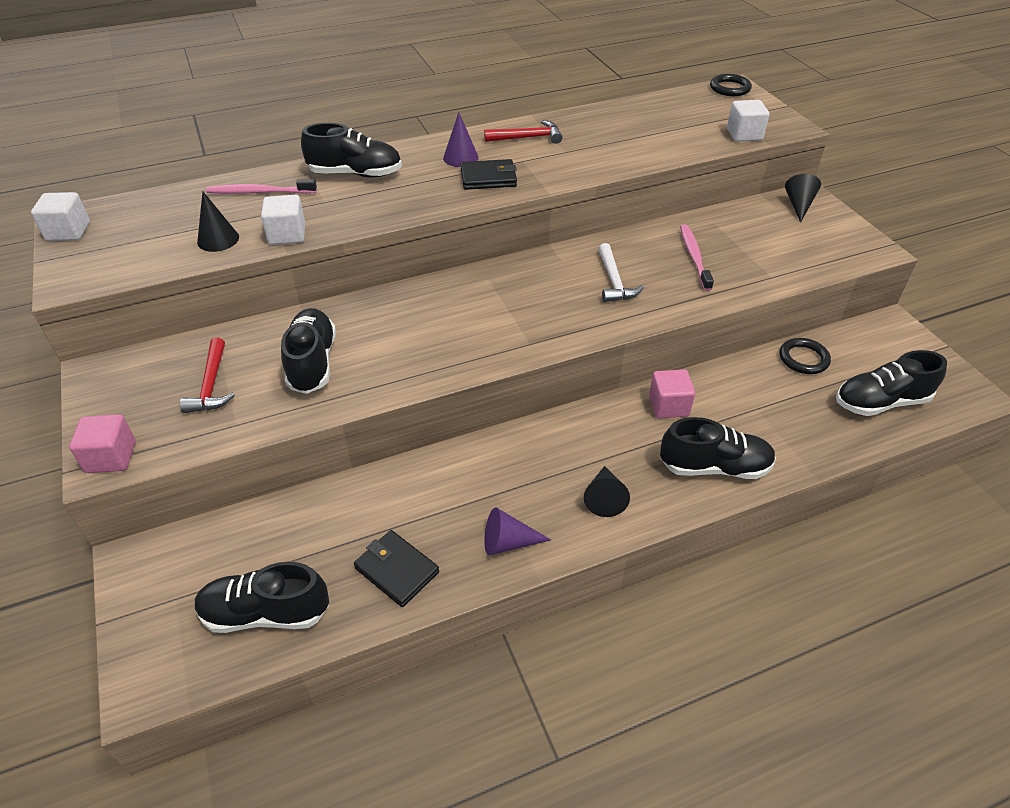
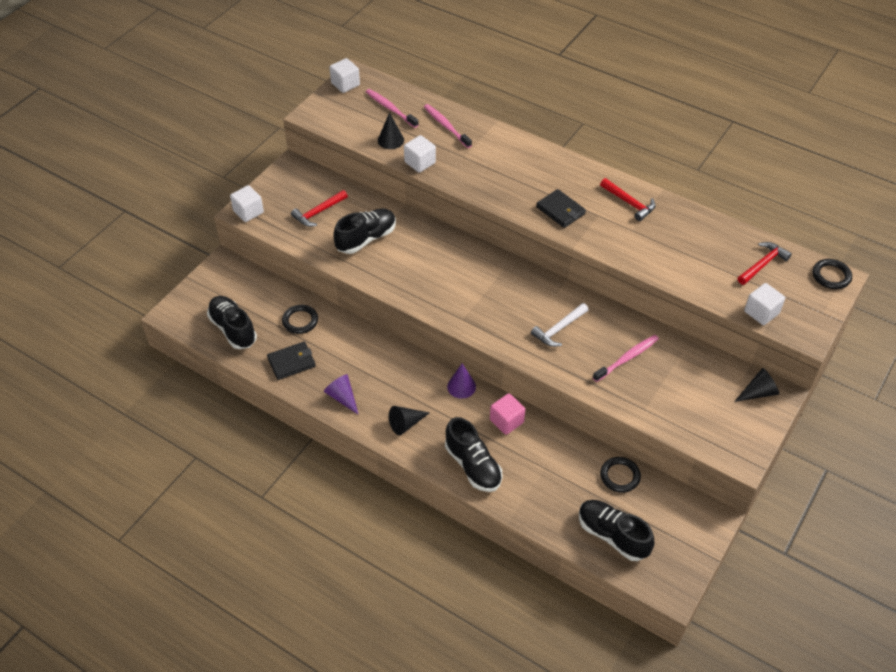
camera: 55 degrees right, 5 degrees up
(111, 457) = (248, 212): pink cube -> white cube
(167, 217) = (390, 108): none -> pink toothbrush
(335, 522) = (300, 321): none -> black ring
(355, 174) = (504, 151): black shoe -> none
(397, 570) = (291, 362): black wallet -> black wallet turned 60 degrees clockwise
(460, 158) = (570, 185): purple cone -> purple cone (461, 386)
(684, 110) = (763, 264): none -> red hammer

